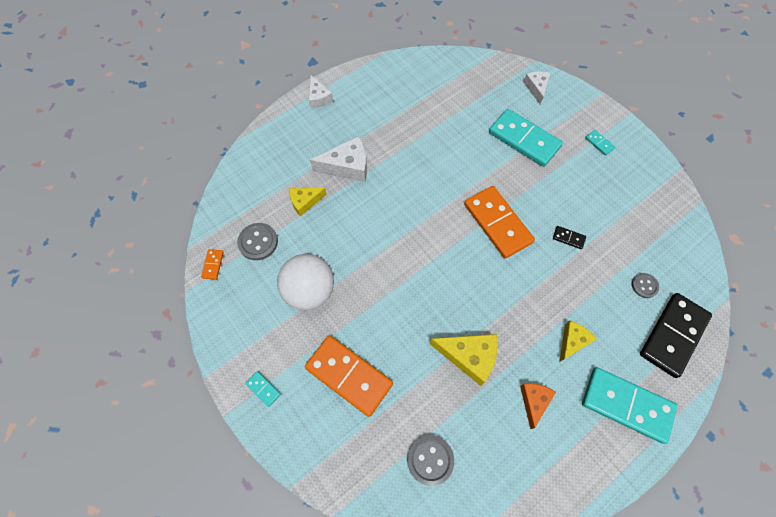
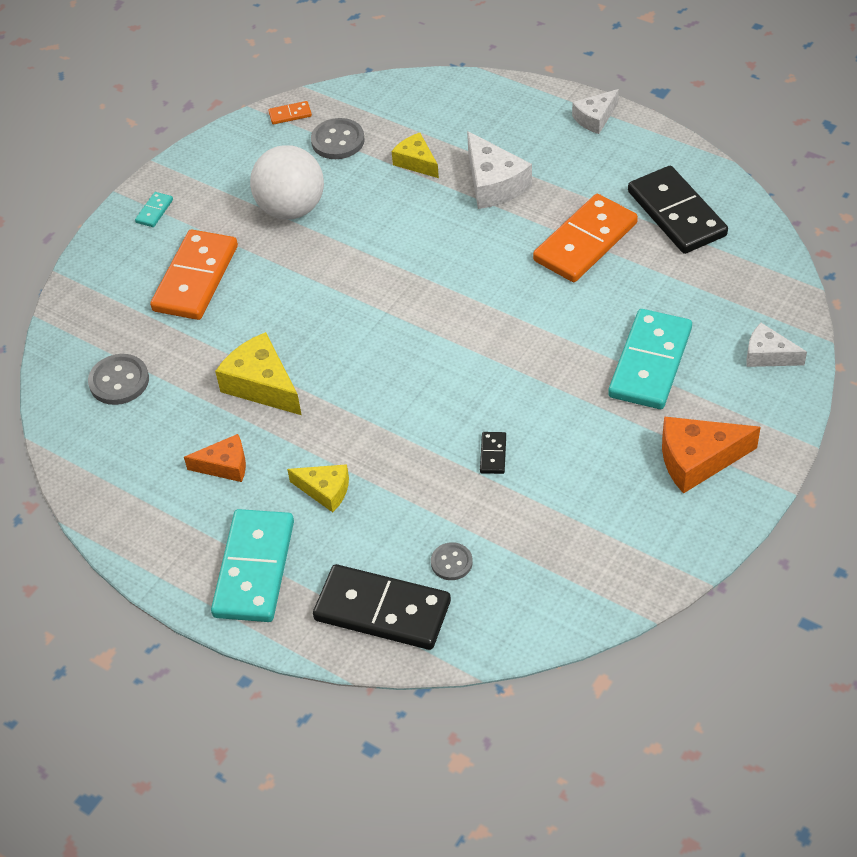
camera: 75 degrees right, 15 degrees down
(416, 88) = (677, 213): none -> black domino
(469, 356) = (262, 385): yellow cheese -> yellow cheese turned 135 degrees clockwise
(497, 223) = (479, 366): orange domino -> orange domino (585, 242)
(536, 88) = (768, 355): white cheese -> white cheese turned 135 degrees counterclockwise
(599, 143) = (698, 460): turquoise domino -> orange cheese

